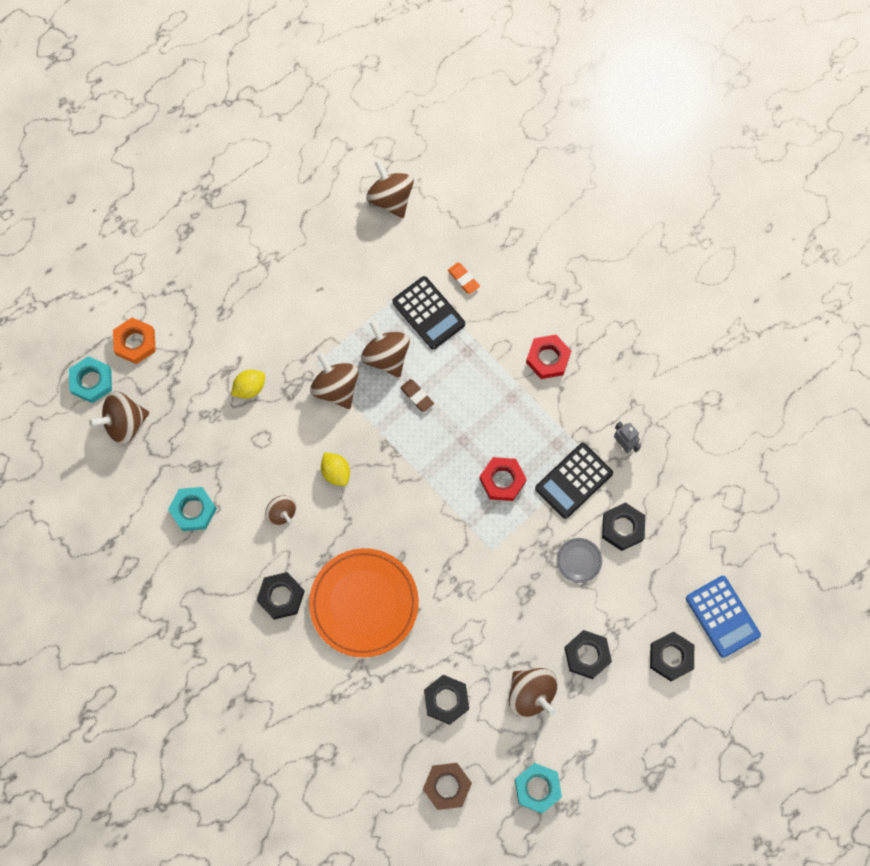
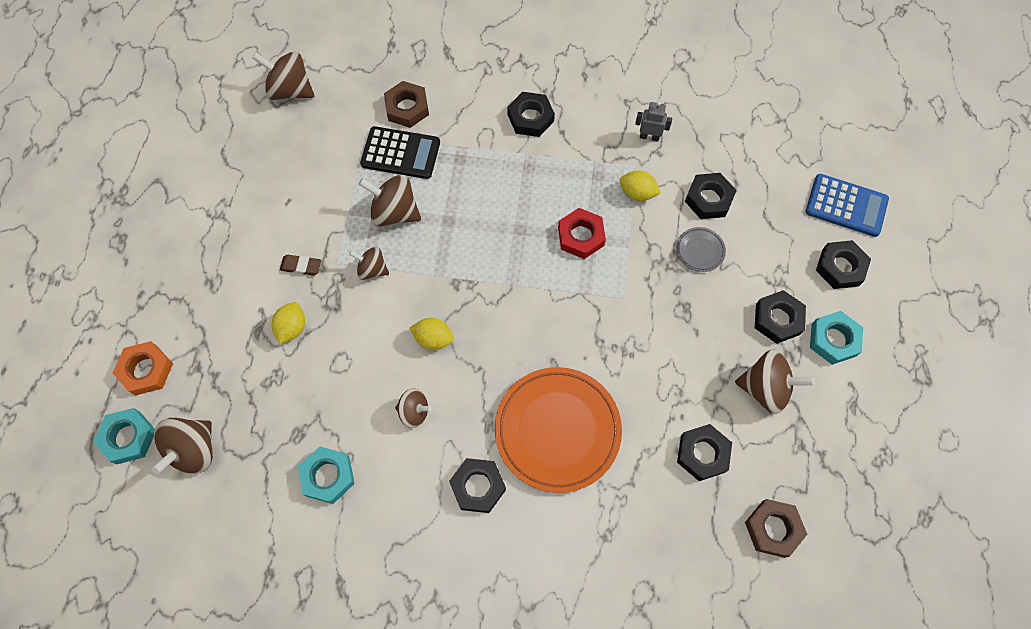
camera: 40 degrees left, 5 degrees down
(336, 388) = (372, 269): brown spinning top -> brown spinning top, size x0.61
(417, 396) = (449, 224): brown eraser -> brown eraser (301, 266)
(463, 279) = (407, 108): orange eraser -> brown nut
(537, 788) = (845, 463): turquoise nut -> turquoise nut (833, 340)
(548, 358) = (530, 118): red nut -> black nut
(573, 481) = (637, 193): black calculator -> yellow lemon

